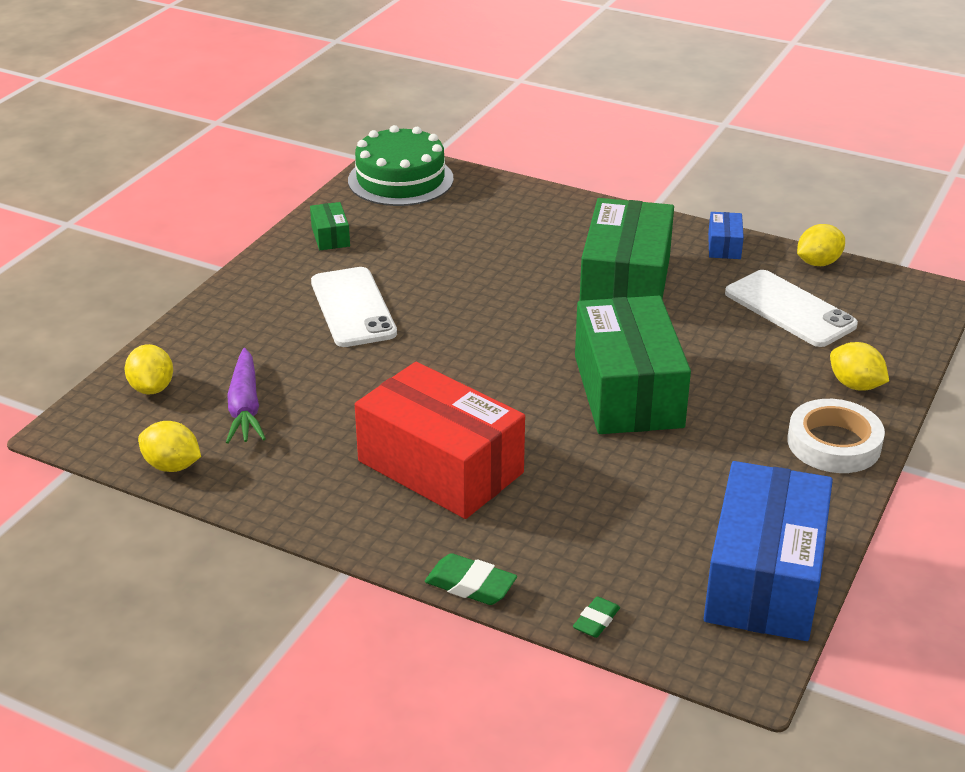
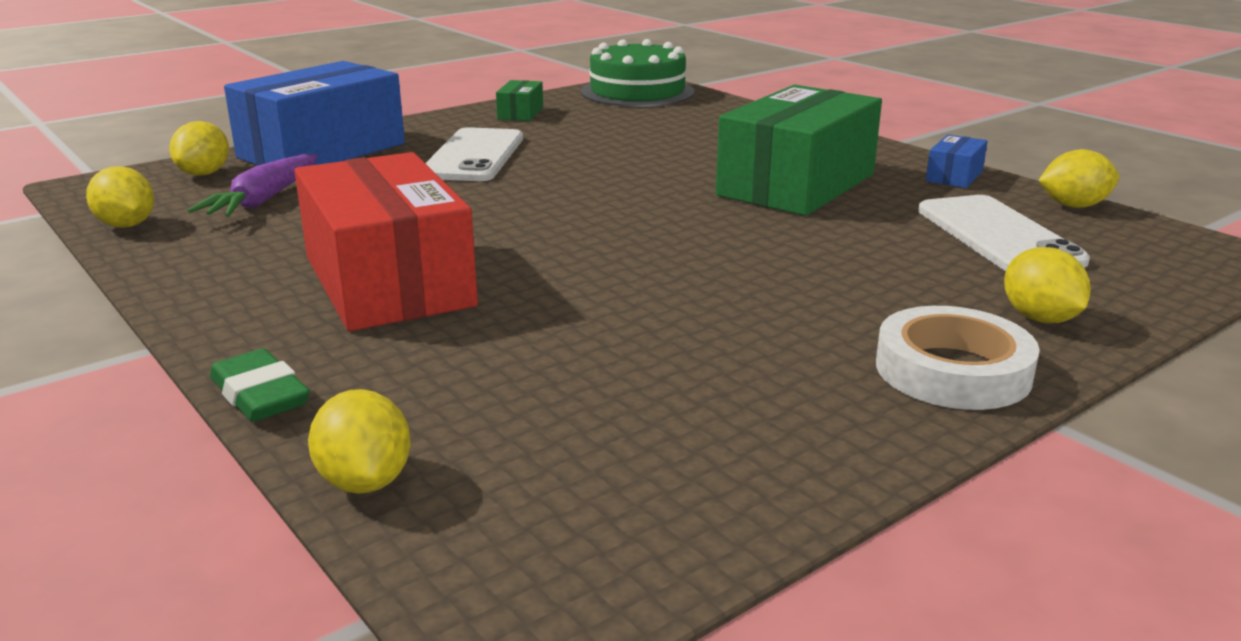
camera: 25 degrees right, 10 degrees down
(596, 621) = (365, 481): green eraser -> yellow lemon
(628, 391) = (700, 264): green box -> none
(764, 578) = (683, 500): blue box -> blue box (322, 151)

